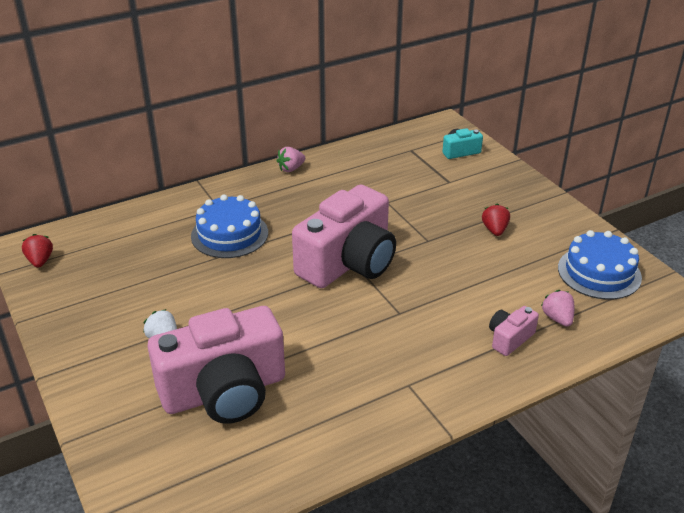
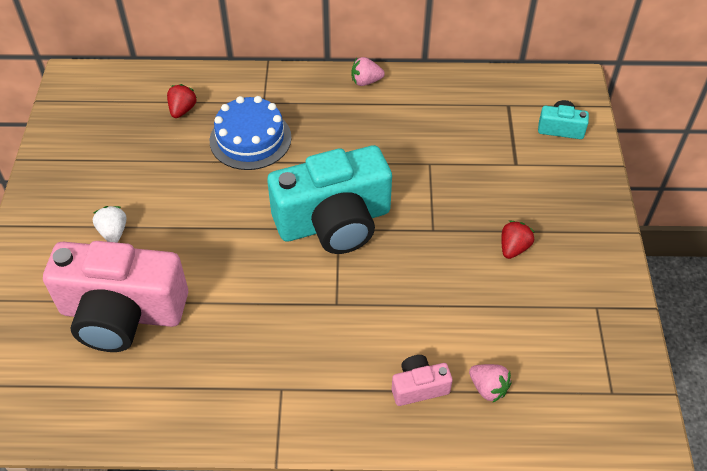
camera: 30 degrees right, 15 degrees up
(40, 261) = (75, 100): red strawberry -> red strawberry (182, 110)
(348, 262) = (334, 222): pink camera -> turquoise camera
(557, 318) = (488, 388): pink strawberry -> pink strawberry turned 120 degrees clockwise
(599, 272) = (583, 354): blue cake -> none

